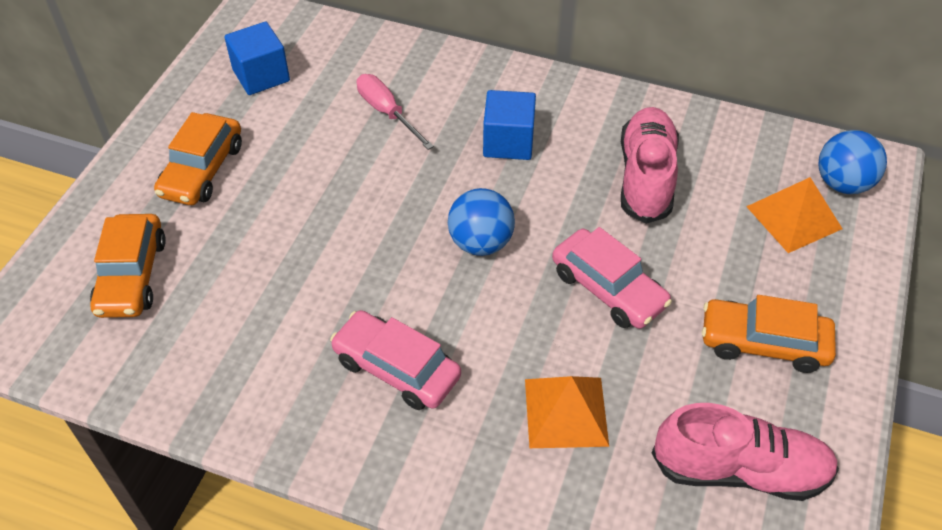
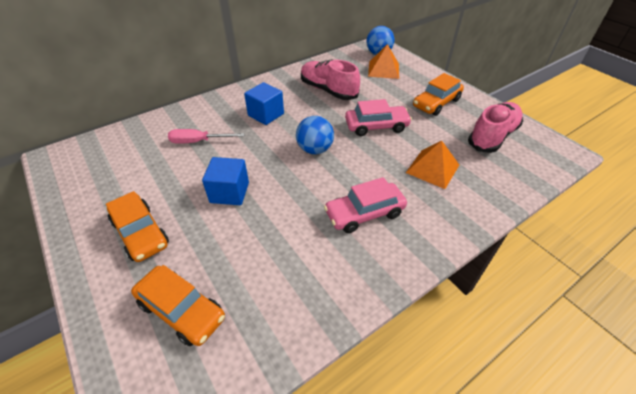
camera: 55 degrees left, 5 degrees down
(261, 75) = (106, 175): blue cube -> blue cube (229, 192)

